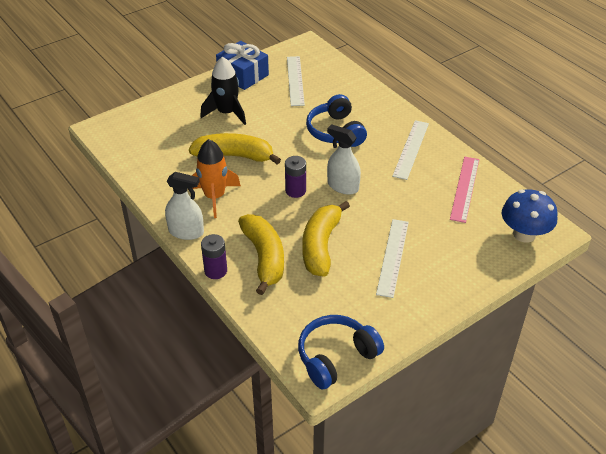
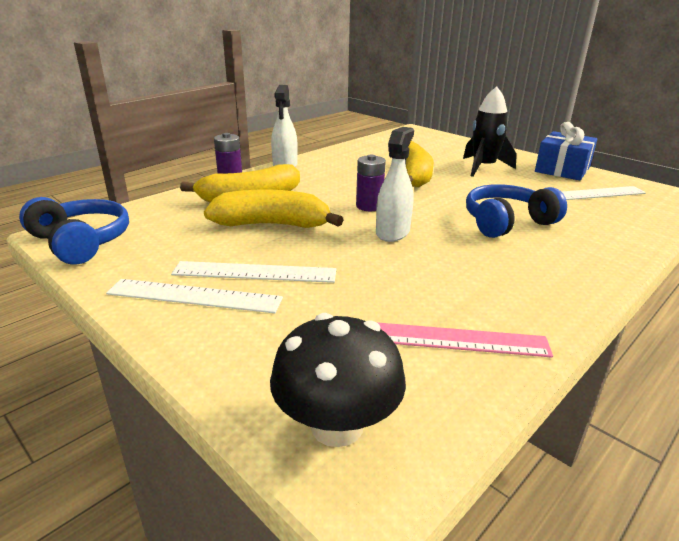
camera: 80 degrees right, 15 degrees down
(214, 197) = (340, 172): orange rocket -> none
(411, 149) = (518, 280): white ruler -> white ruler (194, 296)
(524, 234) = (337, 425): blue mushroom -> black mushroom

